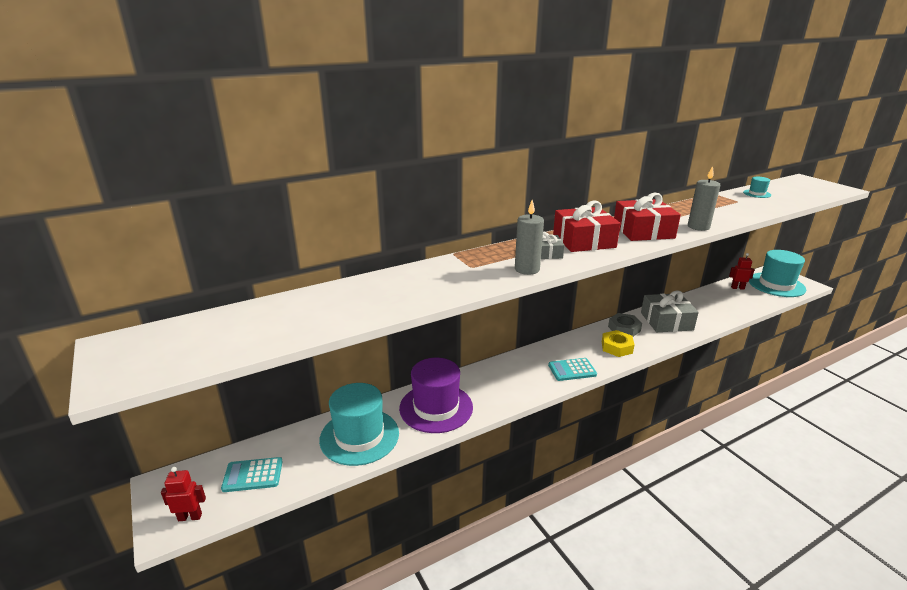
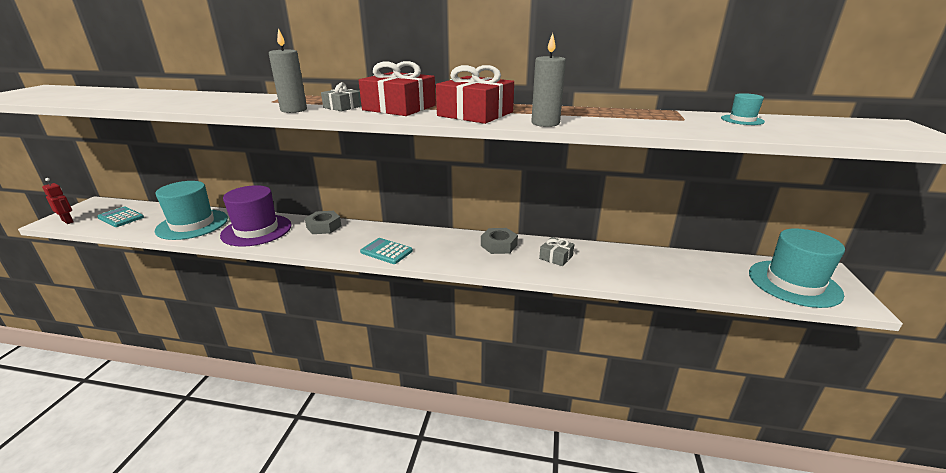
camera: 40 degrees right, 0 degrees up
(483, 375) = (324, 226): none -> grey nut
(616, 347) = (459, 254): yellow nut -> none
(666, 321) = (556, 257): grey gift -> grey gift, size x0.52
(737, 288) = (721, 265): red robot -> none

